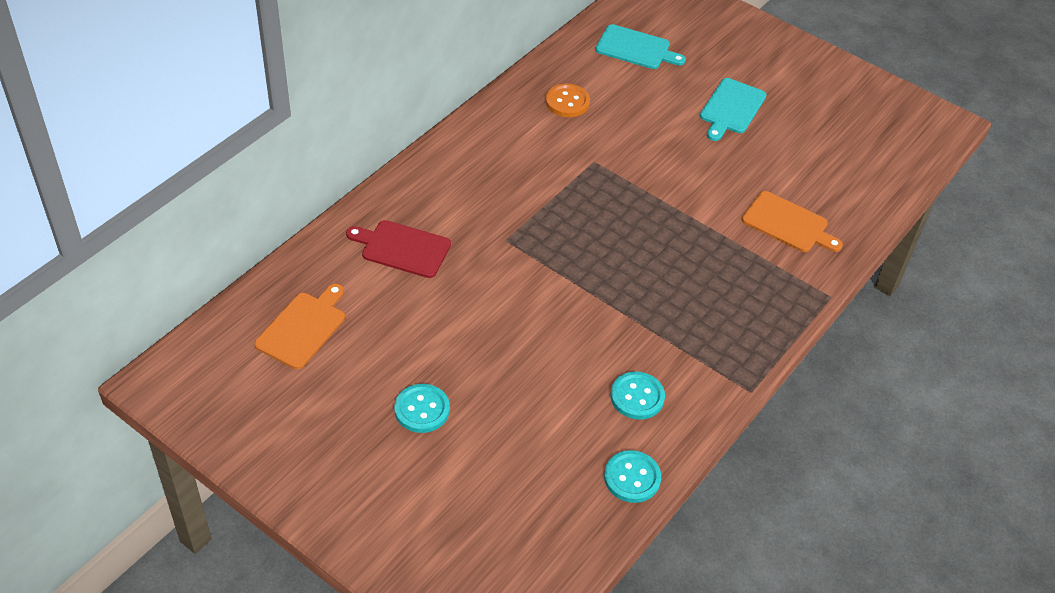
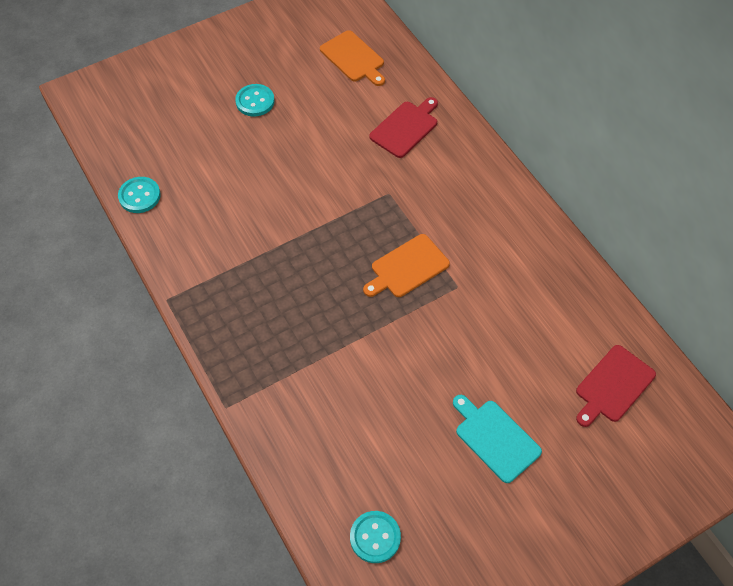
camera: 115 degrees right, 10 degrees up
(567, 102) = (544, 294): orange button -> none
(636, 48) = (613, 386): turquoise cutting board -> red cutting board
(637, 397) = (201, 224): turquoise button -> turquoise button (375, 537)
(788, 224) = (322, 414): orange cutting board -> orange cutting board (407, 267)

